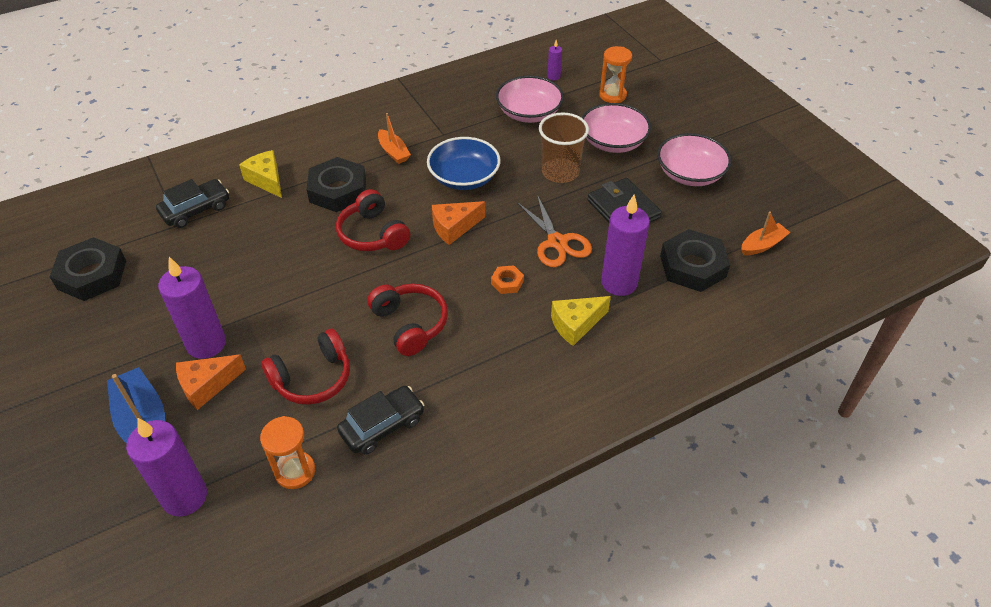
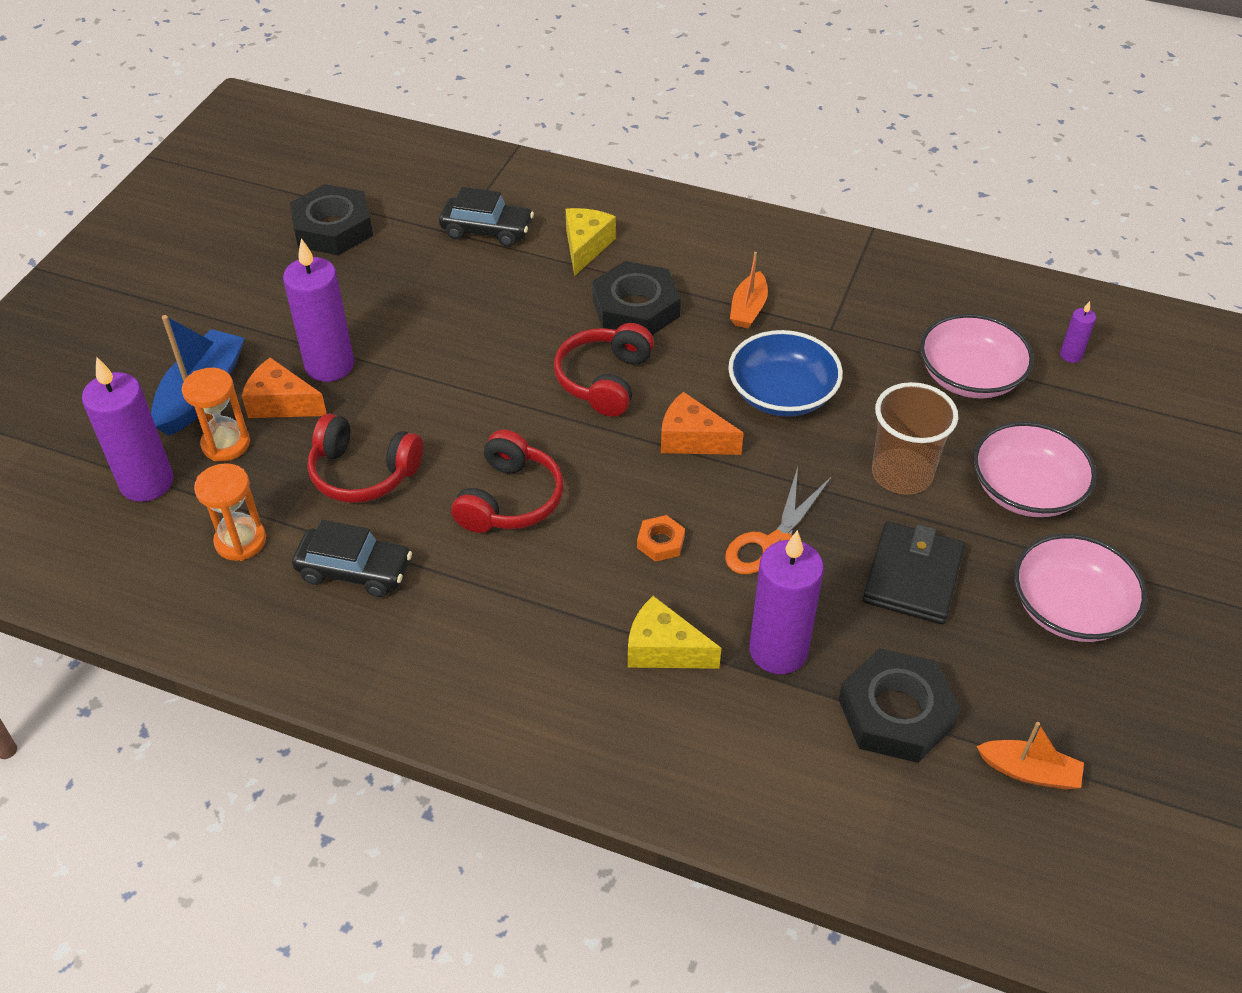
camera: 50 degrees right, 0 degrees up
(612, 95) = (1117, 434): orange hourglass -> orange hourglass (226, 444)

